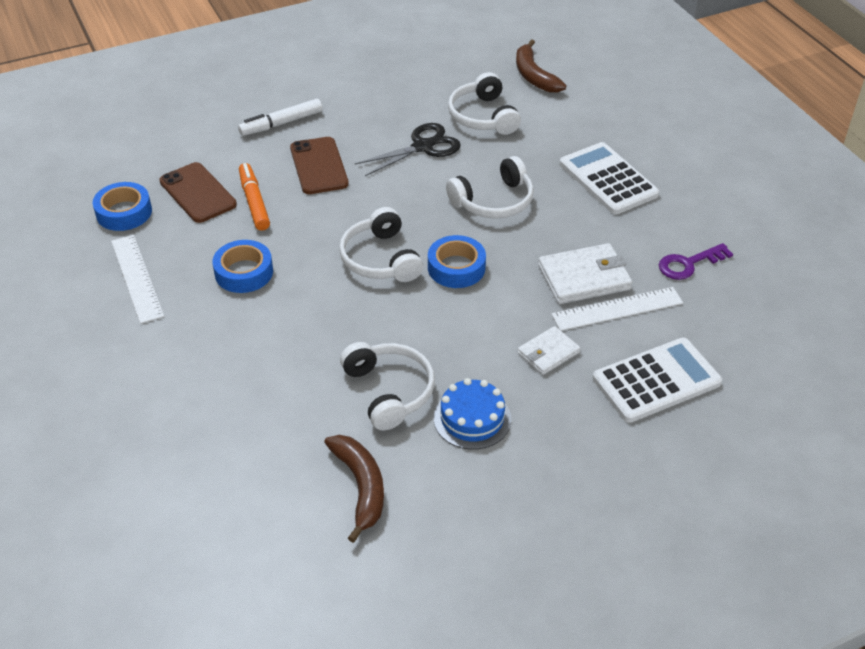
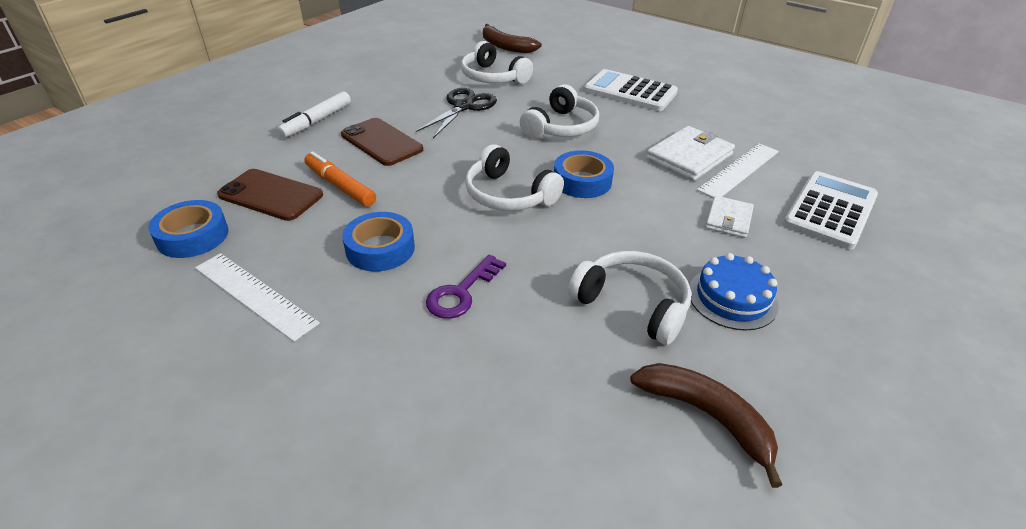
camera: 30 degrees left, 5 degrees down
(688, 264) = (749, 126): purple key -> purple key (461, 292)

